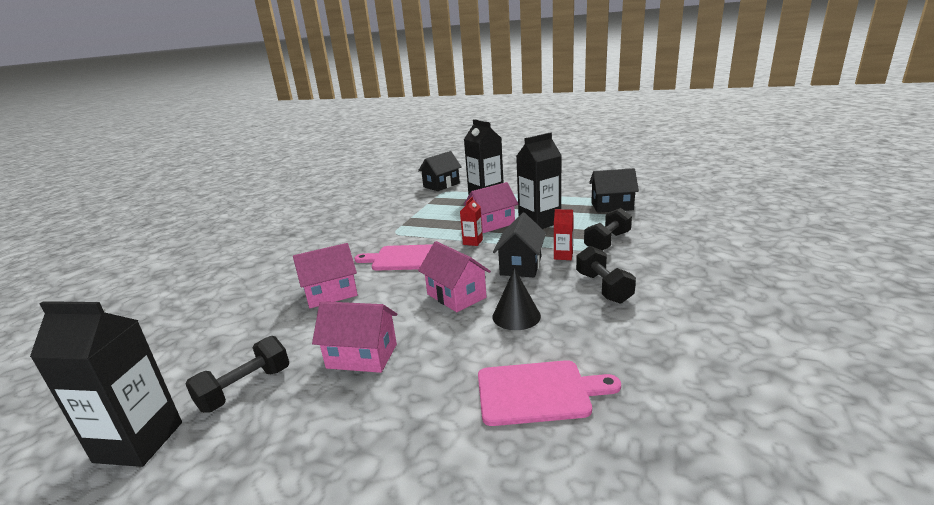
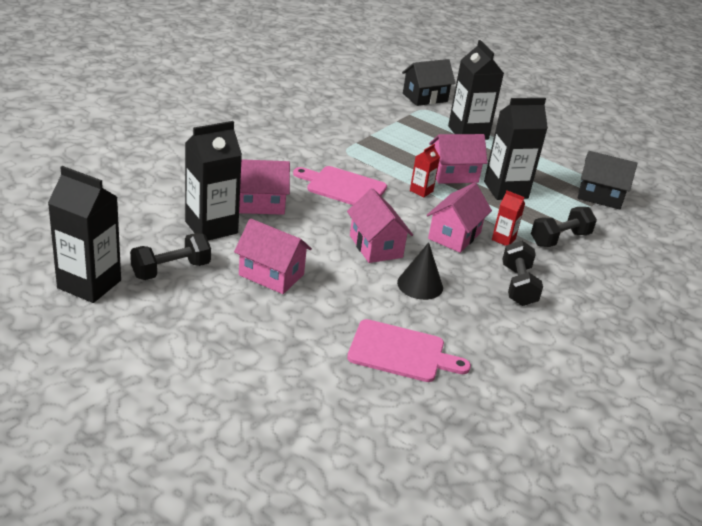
camera: 10 degrees right, 10 degrees up
(285, 329) = (211, 227): none -> black carton
(521, 266) = (454, 235): black house -> pink house

